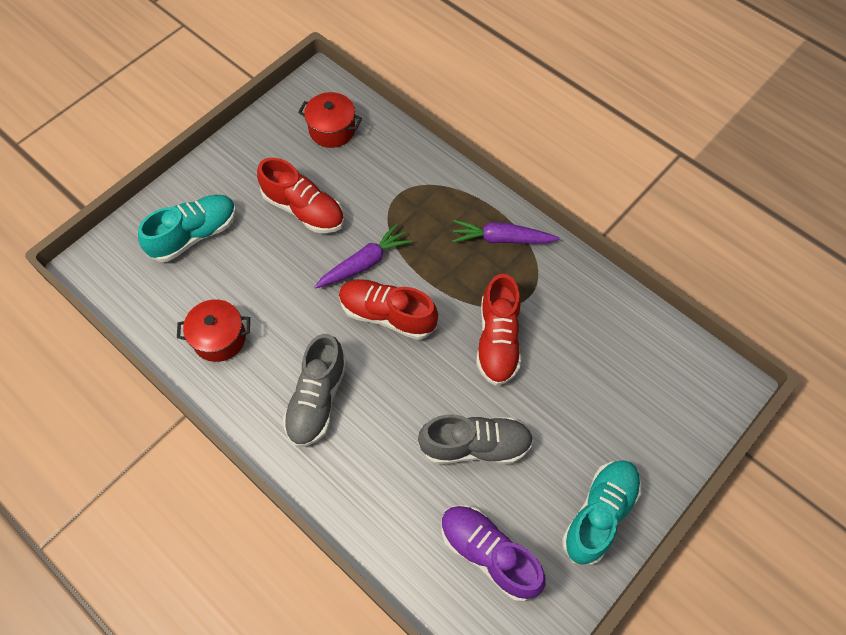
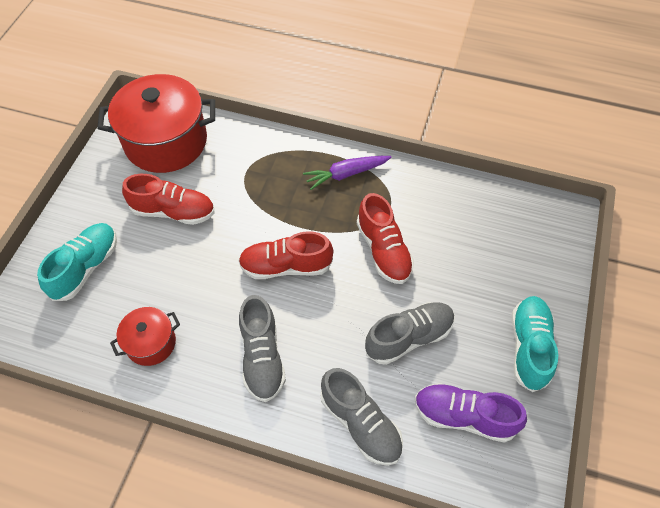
camera: 25 degrees left, 5 degrees down
(332, 130) = (166, 142): red pot -> red pot, size x2.00
(364, 263) = (246, 234): purple carrot -> none
(379, 511) = (360, 423): none -> grey shoe

